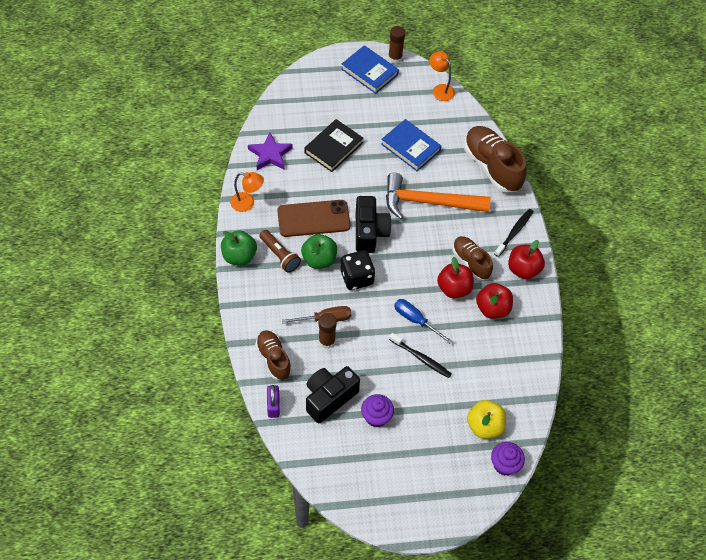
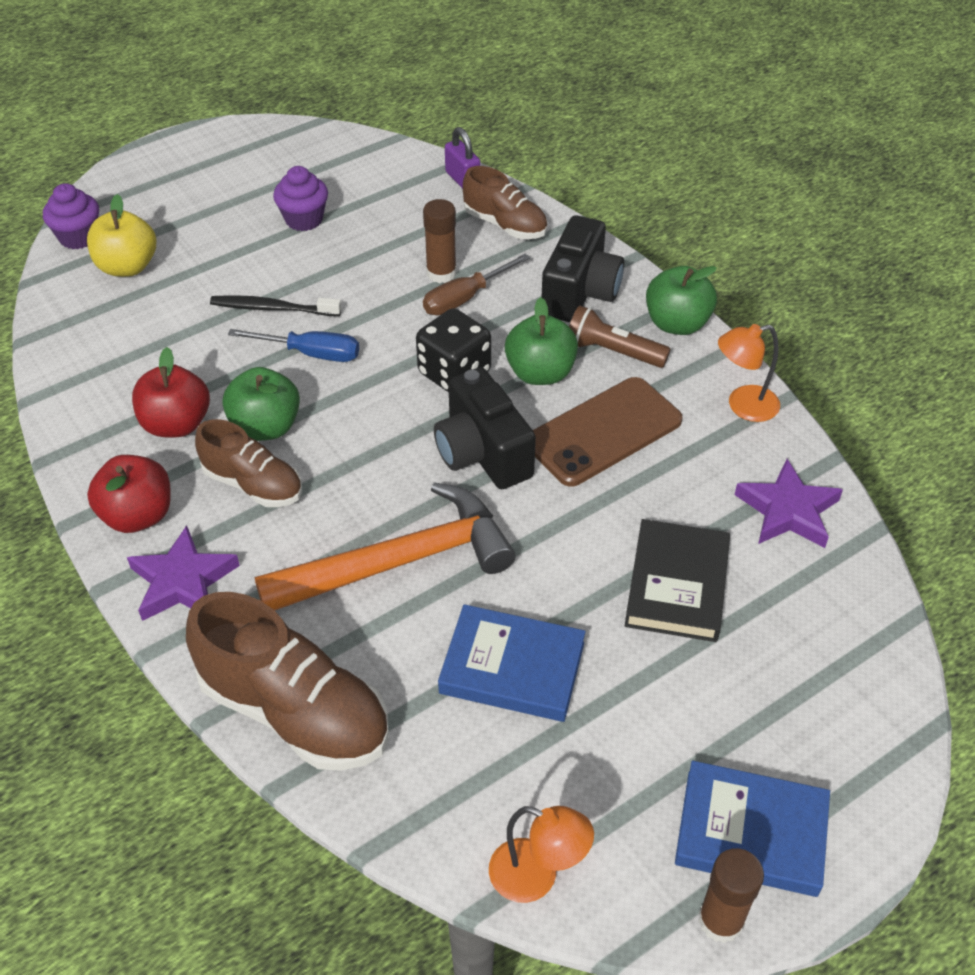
camera: 155 degrees right, 10 degrees down
(329, 398) = (388, 214): black camera -> black camera (580, 293)
(454, 288) = (265, 427): red apple -> green apple
(514, 232) = (182, 581): black toothbrush -> purple star

